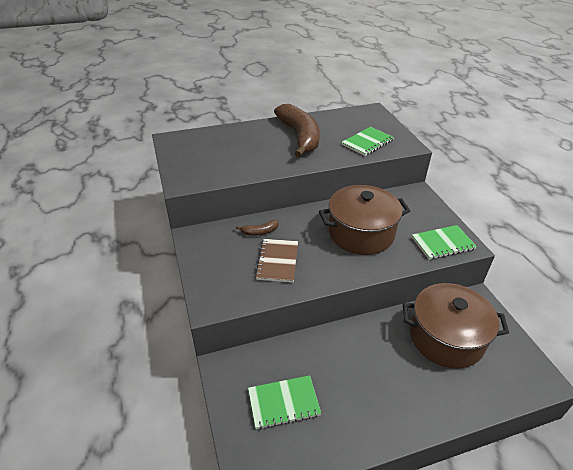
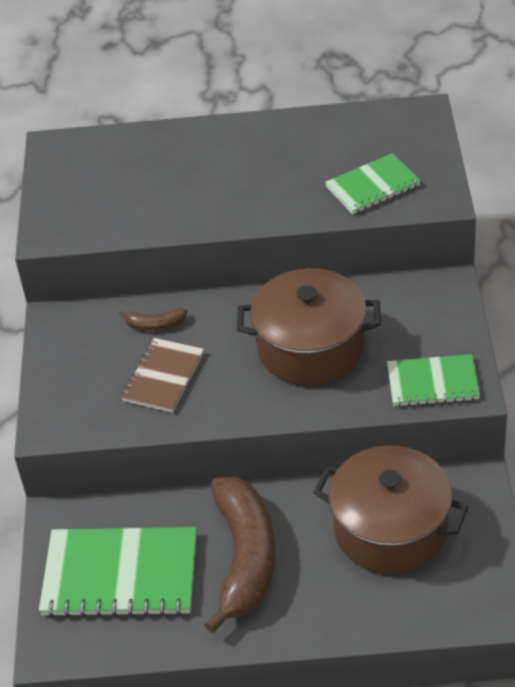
camera: 20 degrees right, 5 degrees up
(283, 403) = (120, 574): green notebook -> green notebook, size x1.67
(300, 137) = (263, 162): brown banana -> brown banana (245, 558)

